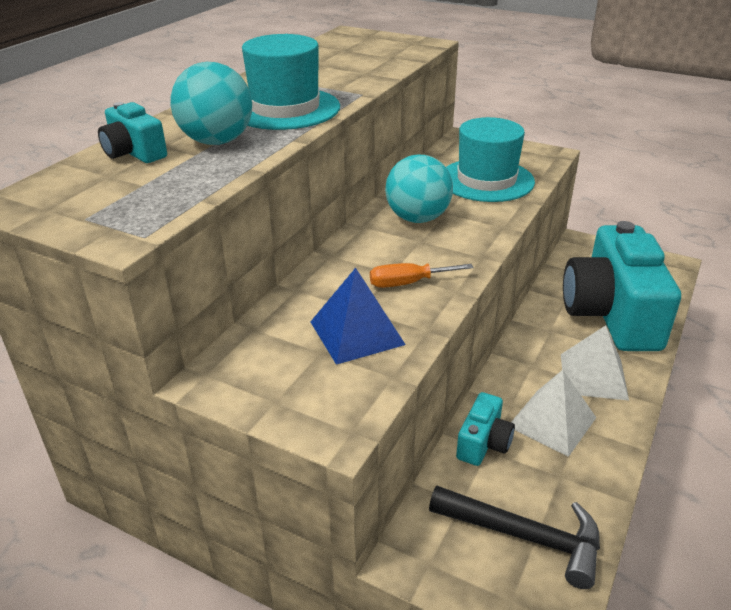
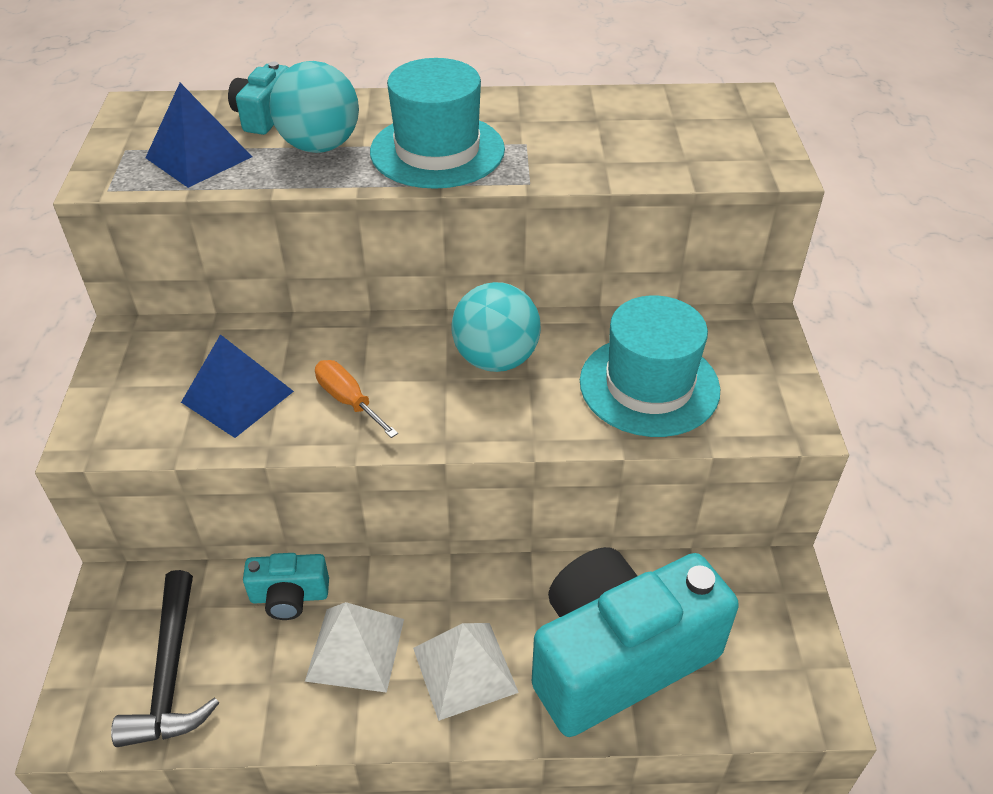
camera: 60 degrees right, 10 degrees up
(156, 188) = (199, 157): none -> blue pyramid

